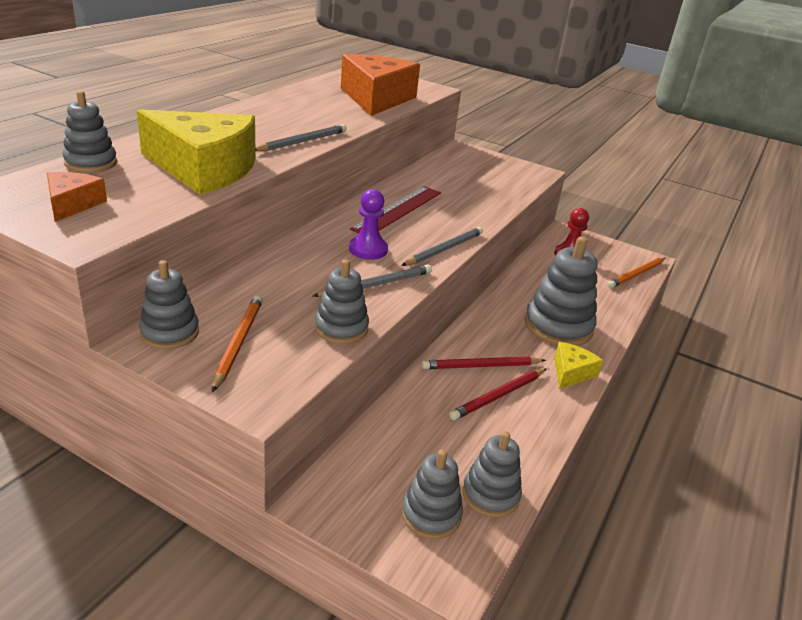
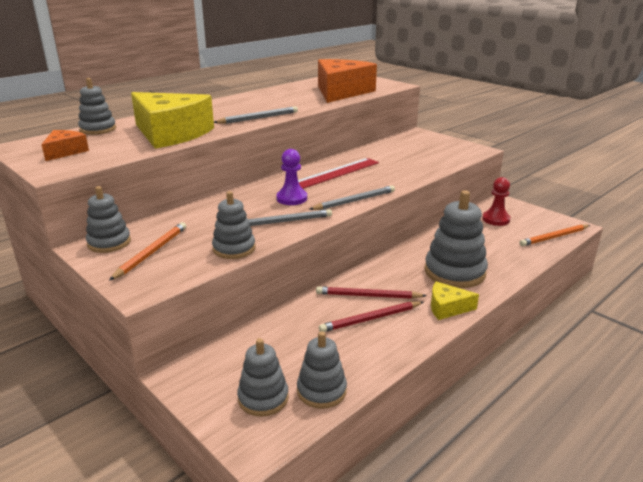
camera: 20 degrees right, 5 degrees down
(571, 372) = (447, 308): yellow cheese -> yellow cheese turned 135 degrees counterclockwise

